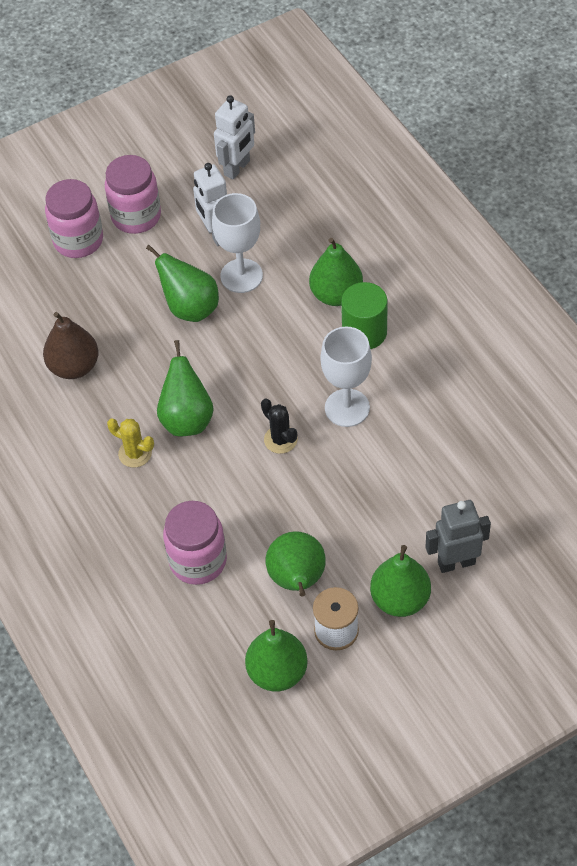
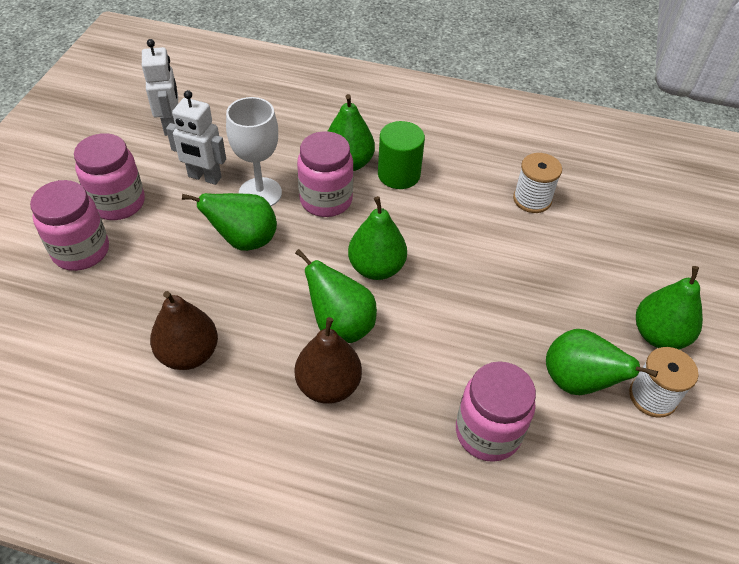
camera: 50 degrees left, 5 degrees down
(135, 453) = (328, 385): yellow cactus -> brown pear
(277, 672) = (660, 470): green pear -> green pear (376, 268)
(280, 439) = (432, 286): black cactus -> none
(283, 316) = (326, 200): none -> pink jar
(347, 408) = (450, 231): white goblet -> none
(446, 429) = (532, 199): none -> white spool
(456, 562) = (655, 280): grey robot -> none

